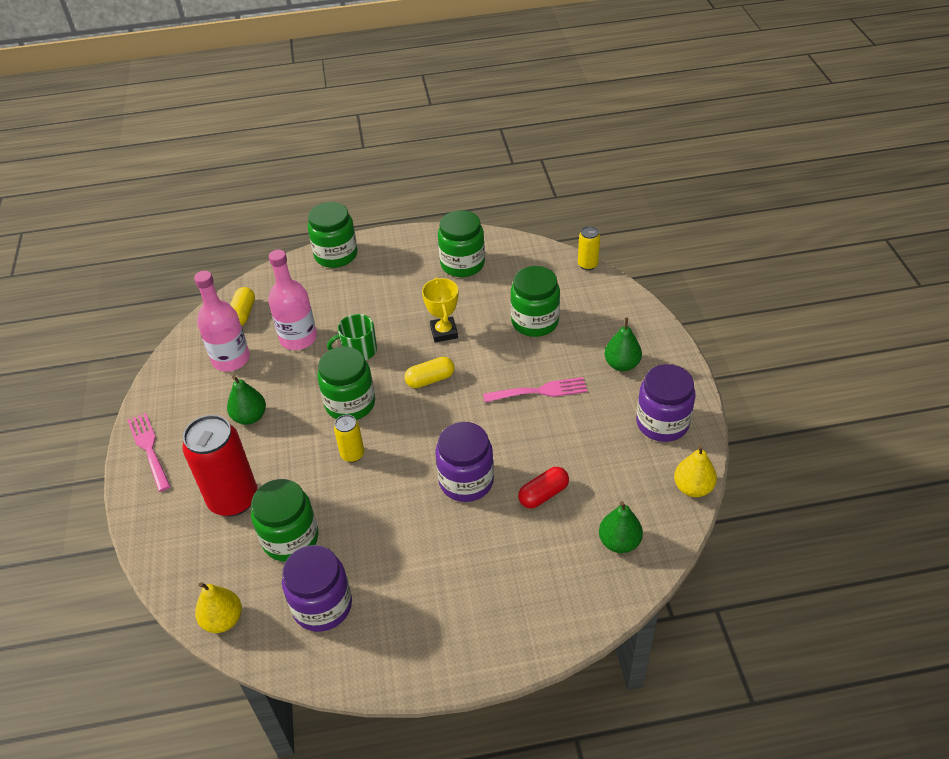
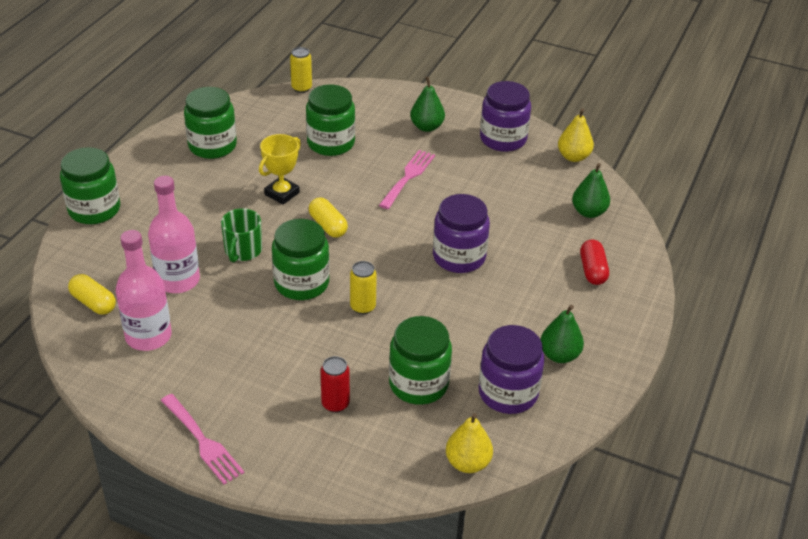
camera: 60 degrees left, 5 degrees down
(149, 448) = (203, 441): pink fork -> pink fork turned 135 degrees counterclockwise
(233, 499) = (335, 404): red can -> red can, size x0.49
(250, 417) = (243, 353): green pear -> green pear (559, 355)
(430, 379) = (328, 226): yellow capsule -> yellow capsule turned 45 degrees counterclockwise
(444, 332) = (282, 193): yellow trophy -> yellow trophy turned 75 degrees counterclockwise
(543, 494) = (511, 225): red capsule -> red capsule (592, 270)

